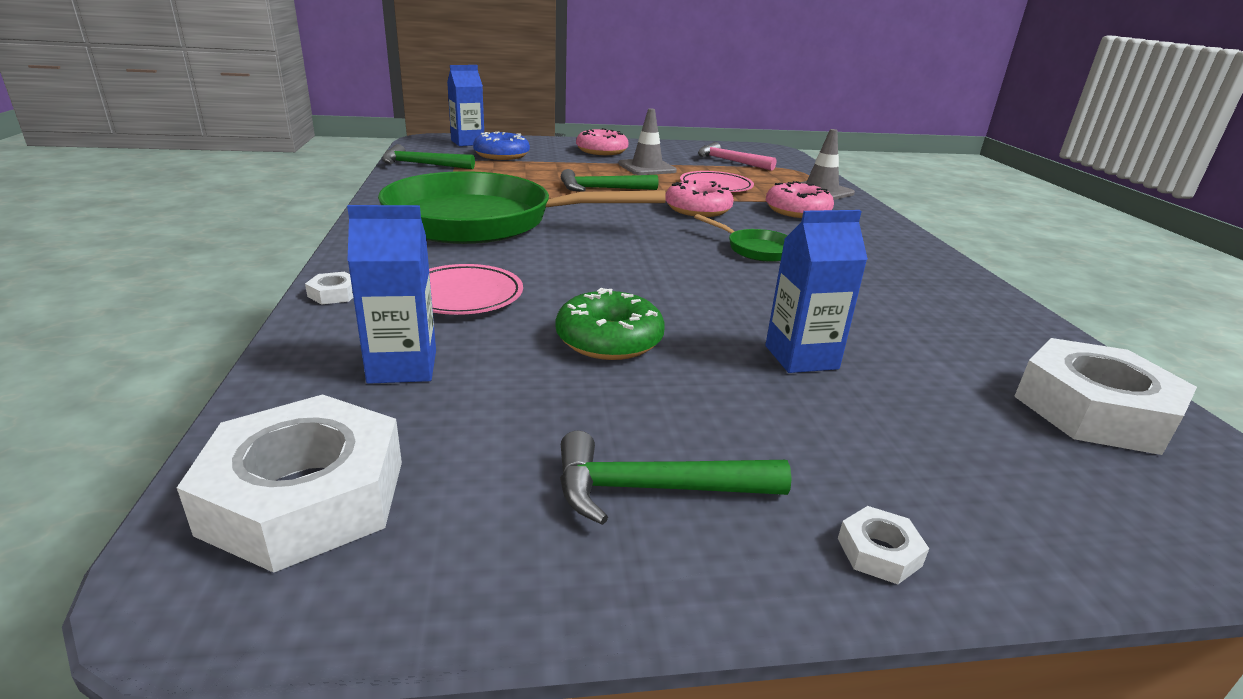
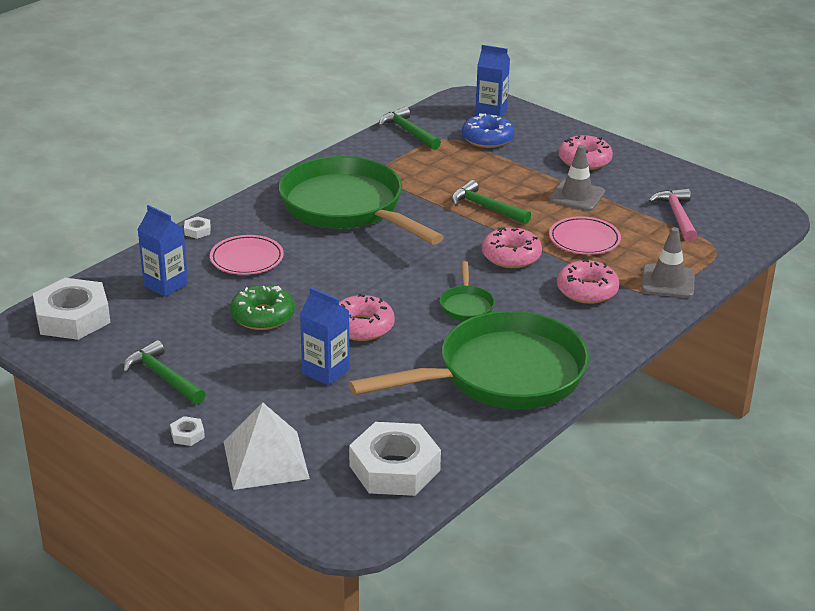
camera: 50 degrees right, 5 degrees up
(725, 301) = (362, 327): none -> pink donut
(911, 283) = (502, 375): none -> green pan
(1020, 503) = (266, 460): none -> white pyramid

